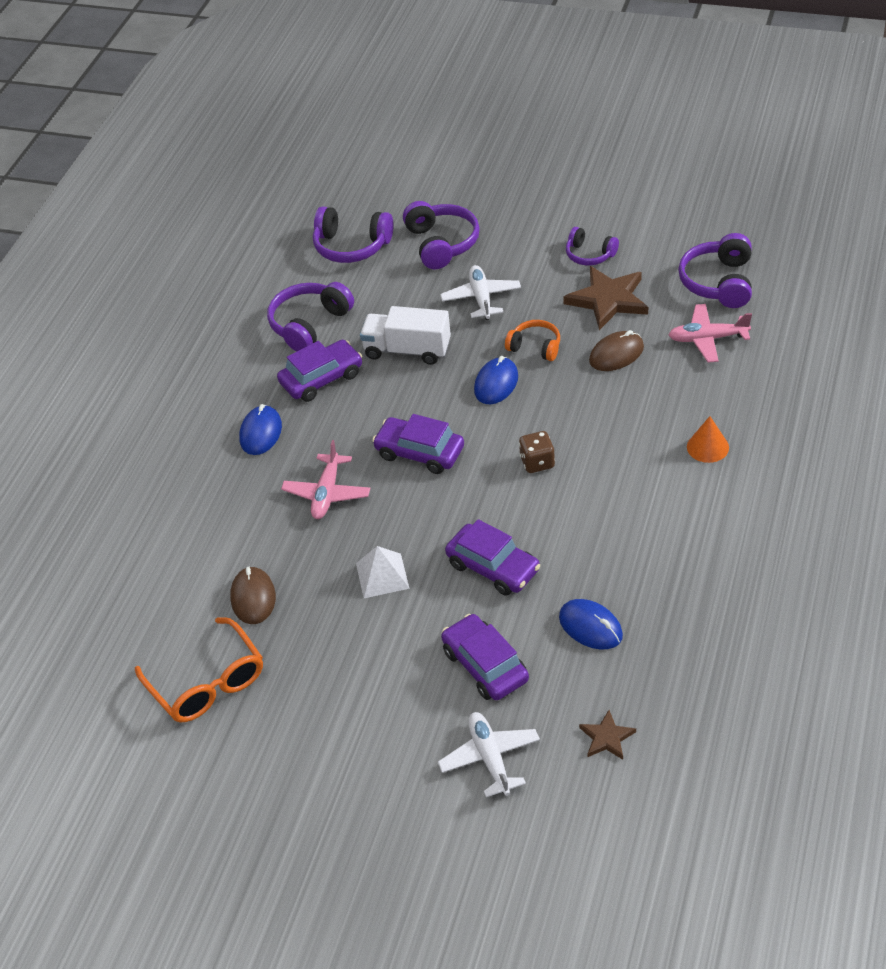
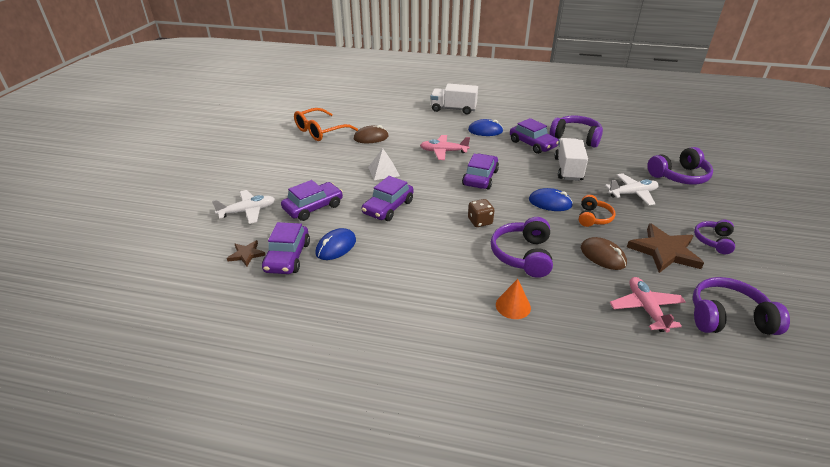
camera: 80 degrees right, 10 degrees down
(160, 471) = (453, 109): none -> white truck
(351, 246) = (654, 145): purple headphones -> purple headphones (522, 255)
(613, 684) = (287, 257): none -> purple car

